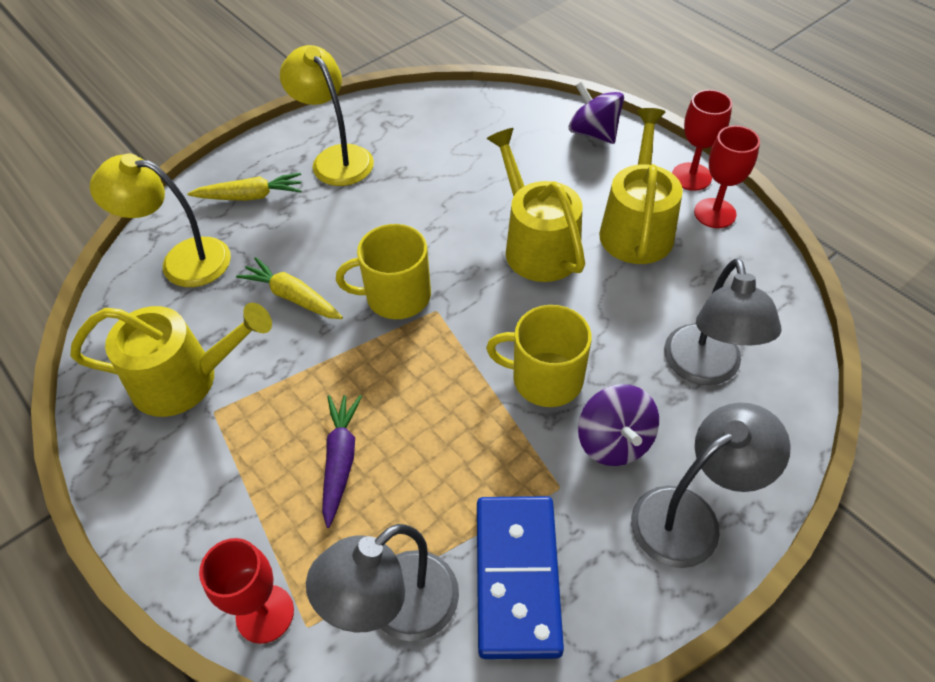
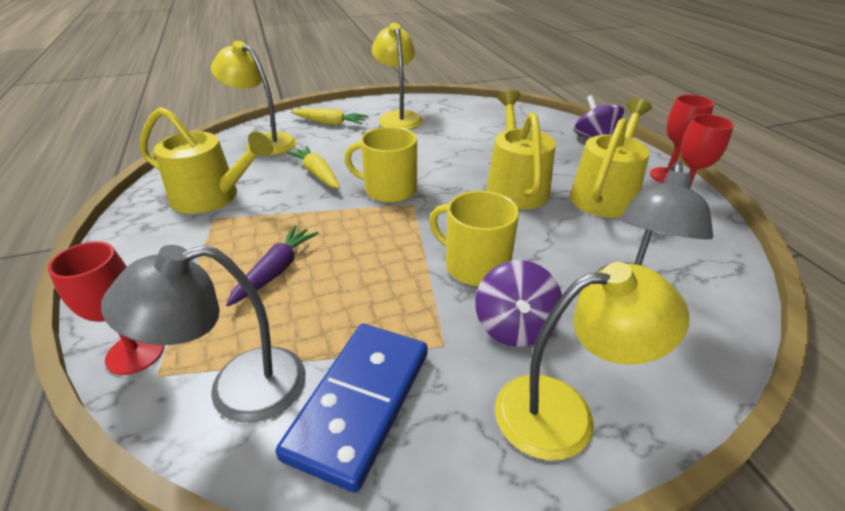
camera: 20 degrees right, 15 degrees down
(690, 516) = (564, 412): grey lamp -> yellow lamp

